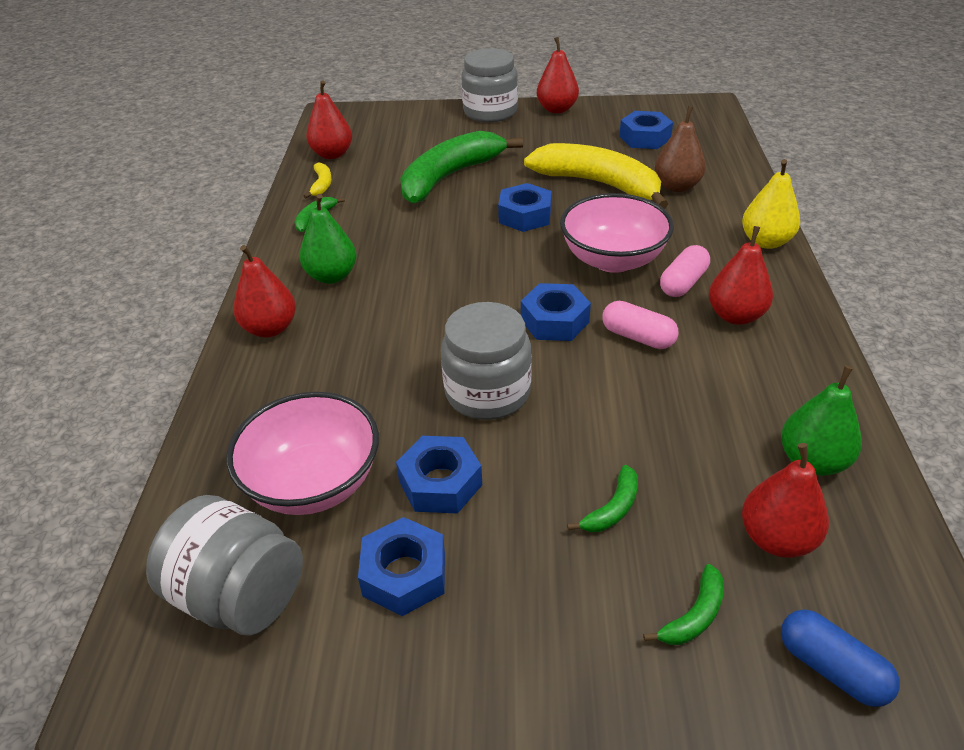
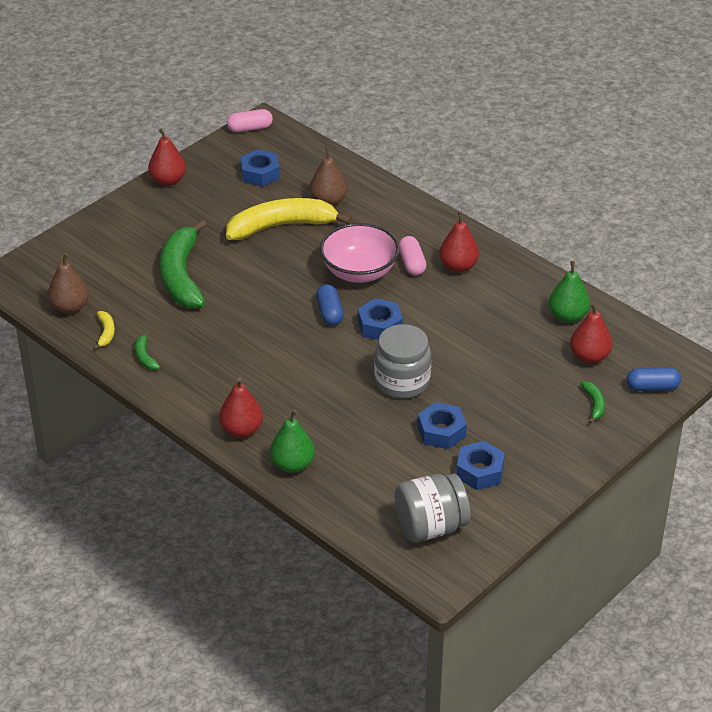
camera: 50 degrees left, 0 degrees up
(313, 483) = (389, 472): pink bowl -> none
(321, 185) = (106, 333): yellow banana -> yellow banana turned 45 degrees clockwise
(332, 154) = (70, 307): red pear -> brown pear
(332, 276) = (222, 381): green pear -> green pear (292, 465)
(490, 112) = (124, 209): grey jar -> none
(524, 278) = (329, 313): none -> blue capsule
(525, 216) = (271, 274): blue nut -> none
(612, 508) = (520, 390): green banana -> none
(638, 337) = (430, 307): pink capsule -> pink capsule (250, 128)
(766, 242) = (420, 212): yellow pear -> none

